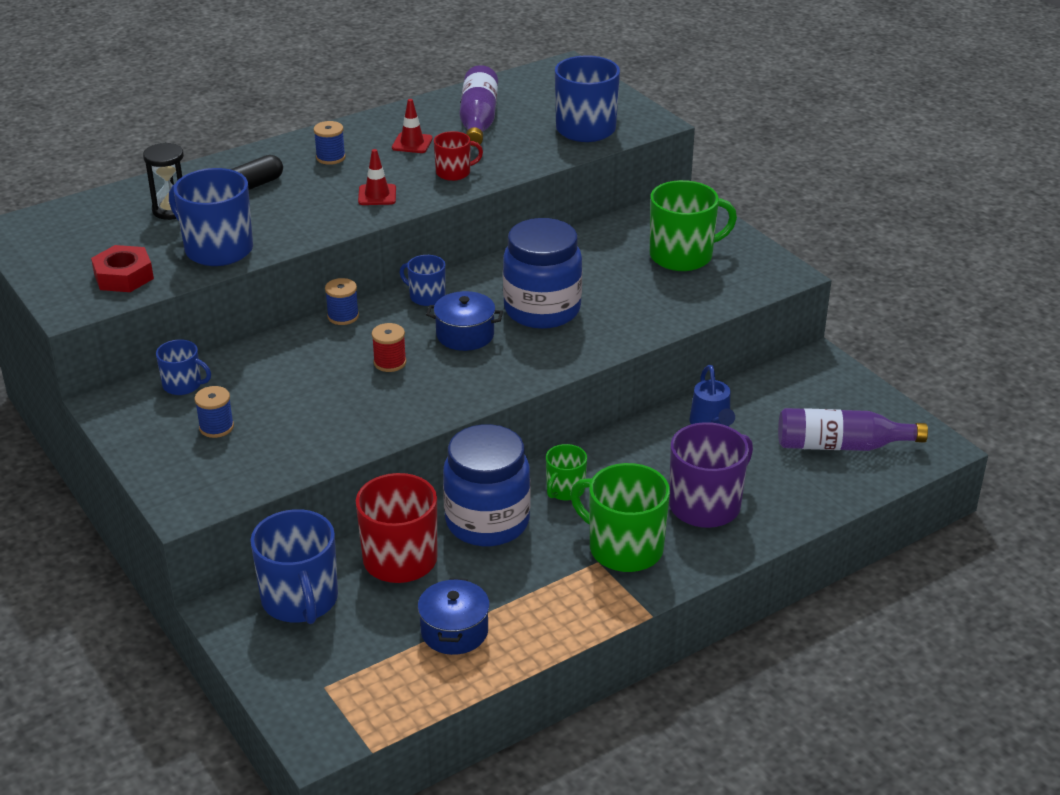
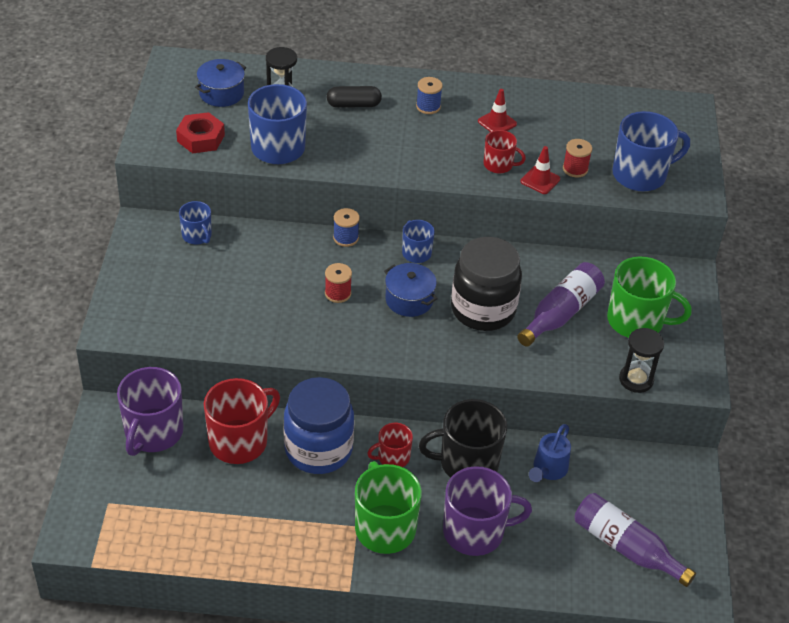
camera: 35 degrees right, 10 degrees up
(216, 427) = (185, 280): blue spool -> none
(300, 600) = (153, 432): blue mug -> purple mug
(377, 195) = (425, 156): red traffic cone -> red traffic cone (540, 180)
(454, 631) = (218, 516): blue pot -> blue pot (221, 93)
(478, 120) = (567, 125): purple bottle -> purple bottle (561, 313)
(526, 147) = (575, 169): none -> red spool
(542, 310) = (483, 309): blue jar -> black jar
(565, 490) = (393, 457): green mug -> red mug
(636, 457) = (467, 463): none -> black mug
(734, 297) = (636, 379): none -> black hourglass

